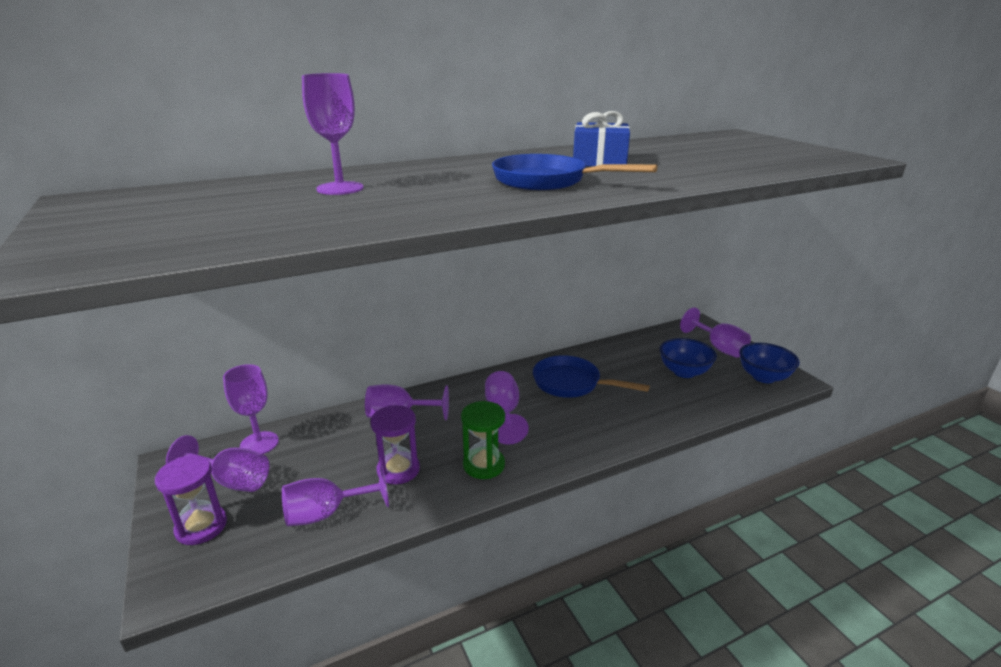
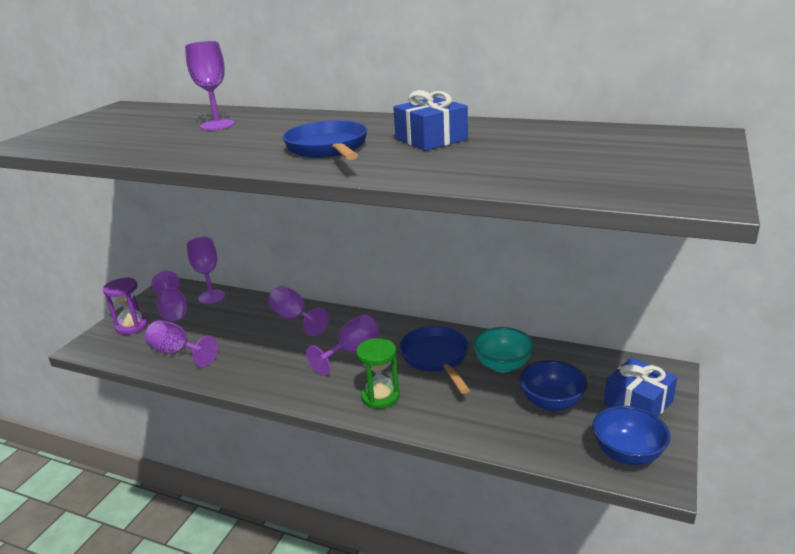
camera: 50 degrees right, 0 degrees up
(398, 470) = (240, 350): purple hourglass -> none
(484, 465) = (283, 377): green hourglass -> green hourglass (380, 397)
(619, 365) = (502, 365): none -> turquoise bowl
(718, 347) = (638, 402): purple goblet -> blue gift

